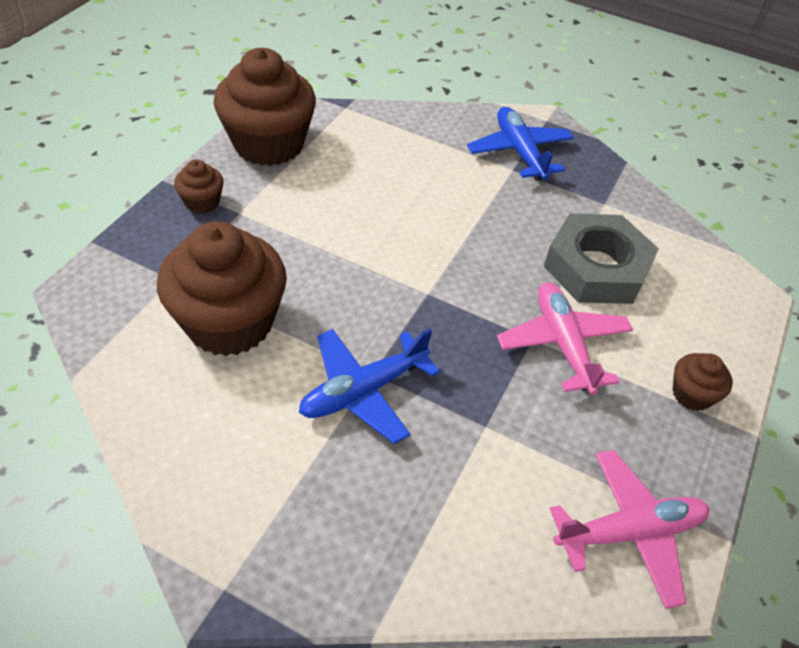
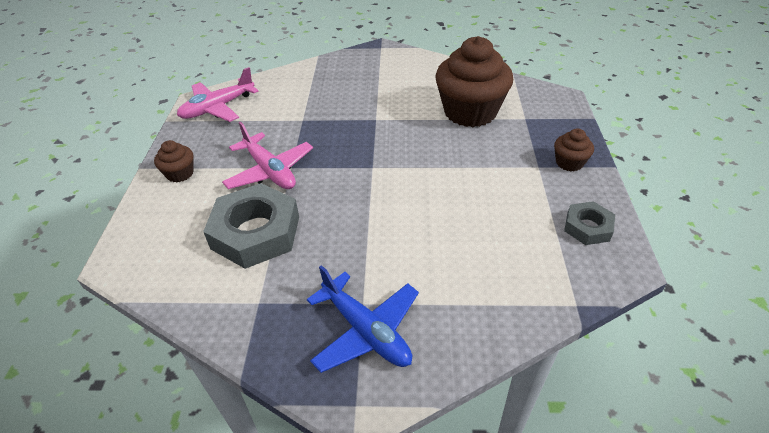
camera: 160 degrees right, 5 degrees down
(269, 144) = (587, 227): brown cupcake -> grey nut
(363, 391) = (374, 111): blue plane -> none

